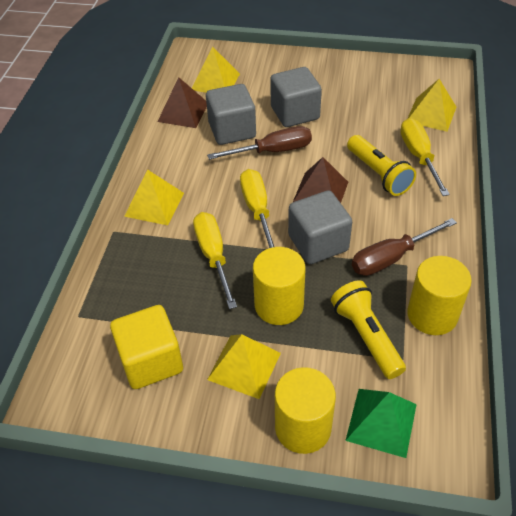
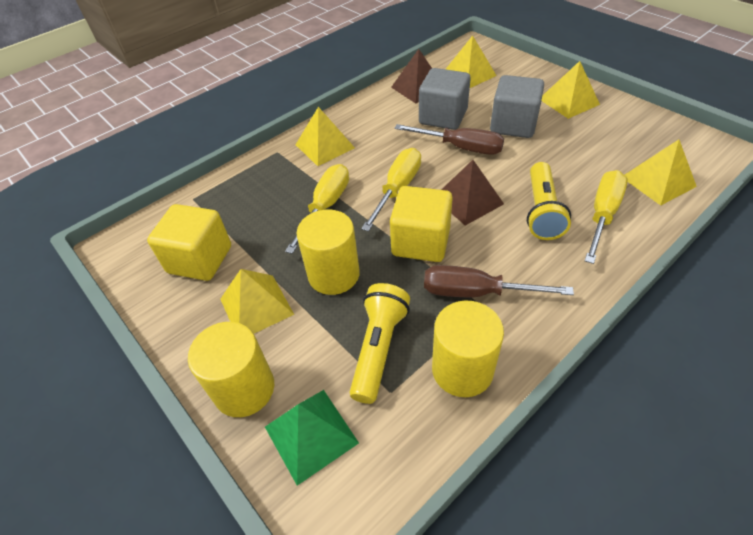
camera: 40 degrees right, 0 degrees up
(317, 74) = (569, 101): none -> yellow pyramid
(318, 243) = (421, 242): grey cube -> yellow cube

